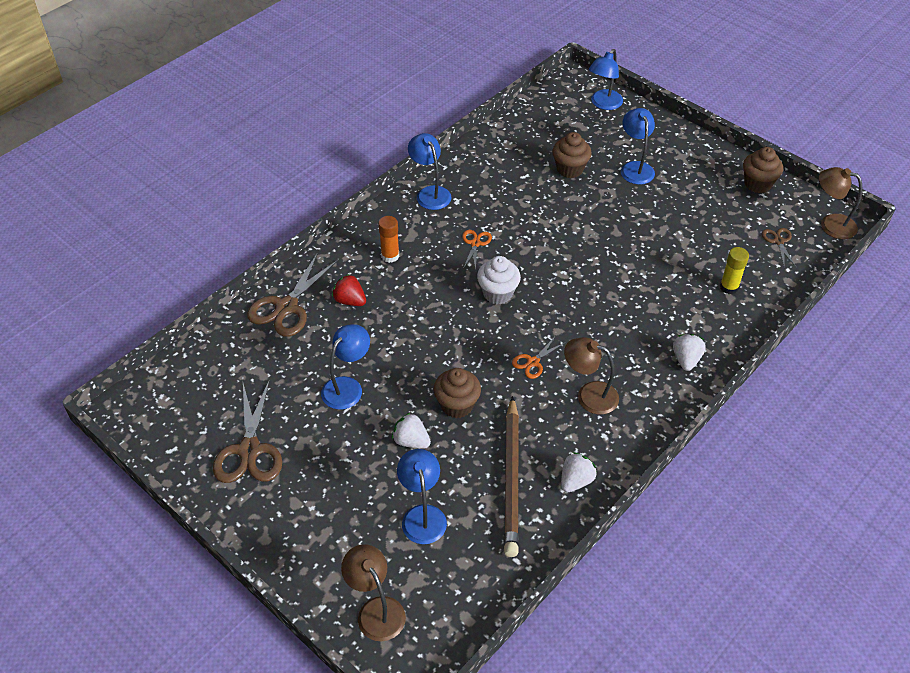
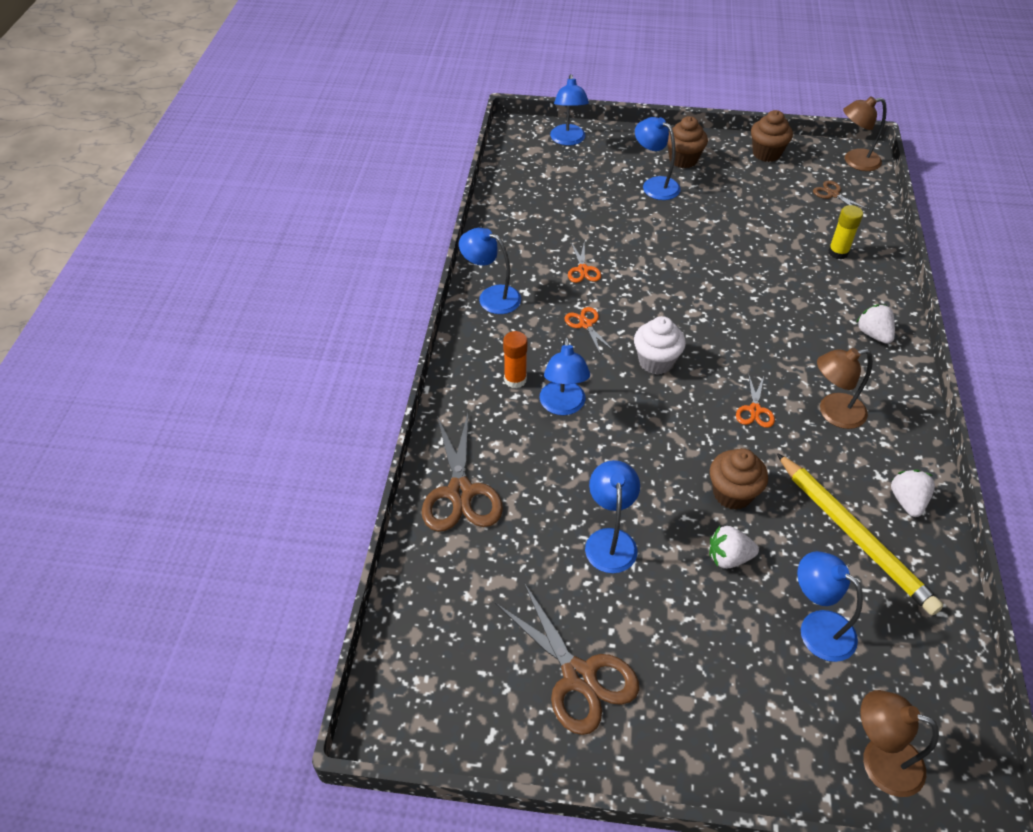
camera: 35 degrees left, 0 degrees up
(350, 301) = (521, 448): red strawberry -> none
(403, 289) = (563, 406): none -> blue lamp
(511, 479) = (854, 535): brown pencil -> yellow pencil
(513, 205) = (583, 270): none -> orange scissors
(569, 169) = (599, 212): brown cupcake -> brown cupcake (683, 160)

